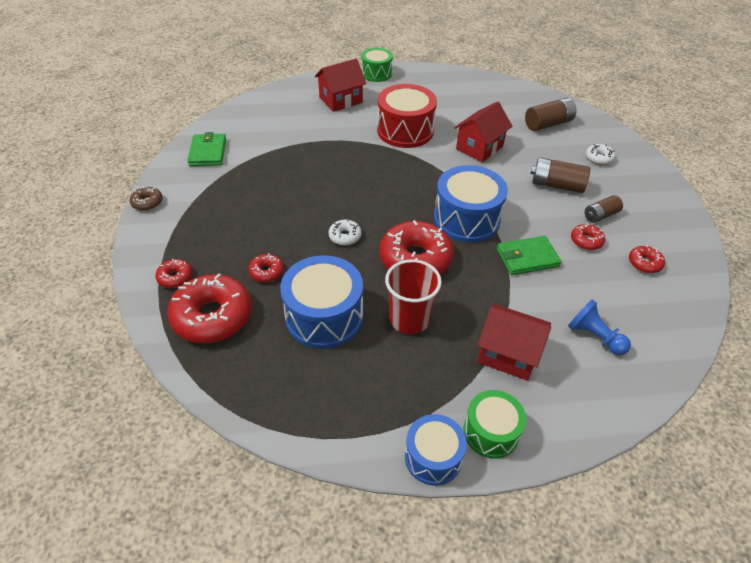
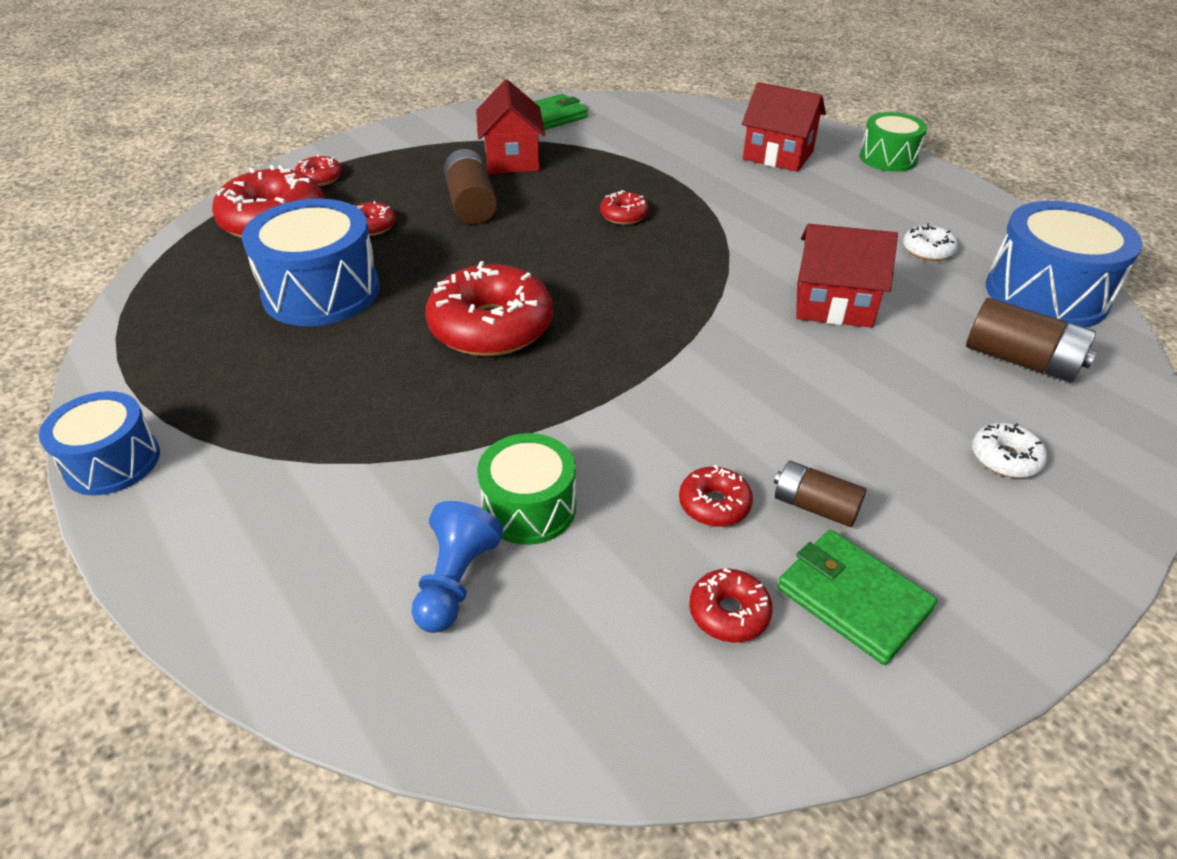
camera: 60 degrees right, 5 degrees down
(147, 202) = (426, 120): brown donut -> none
(345, 236) = (486, 256): white donut -> white donut (927, 250)
(350, 172) = (623, 215): none -> red donut
(405, 131) = (780, 225): red drum -> none
(409, 319) = (362, 361): red cup -> none
(466, 219) = (630, 346): blue drum -> blue drum (1046, 294)
(491, 432) = (177, 507): green drum -> green drum (529, 507)
(508, 354) = (348, 481): red house -> red house (512, 159)
(527, 258) = (595, 439): green wallet -> green wallet (853, 599)
(556, 185) = (840, 422): brown battery -> brown battery (471, 204)

